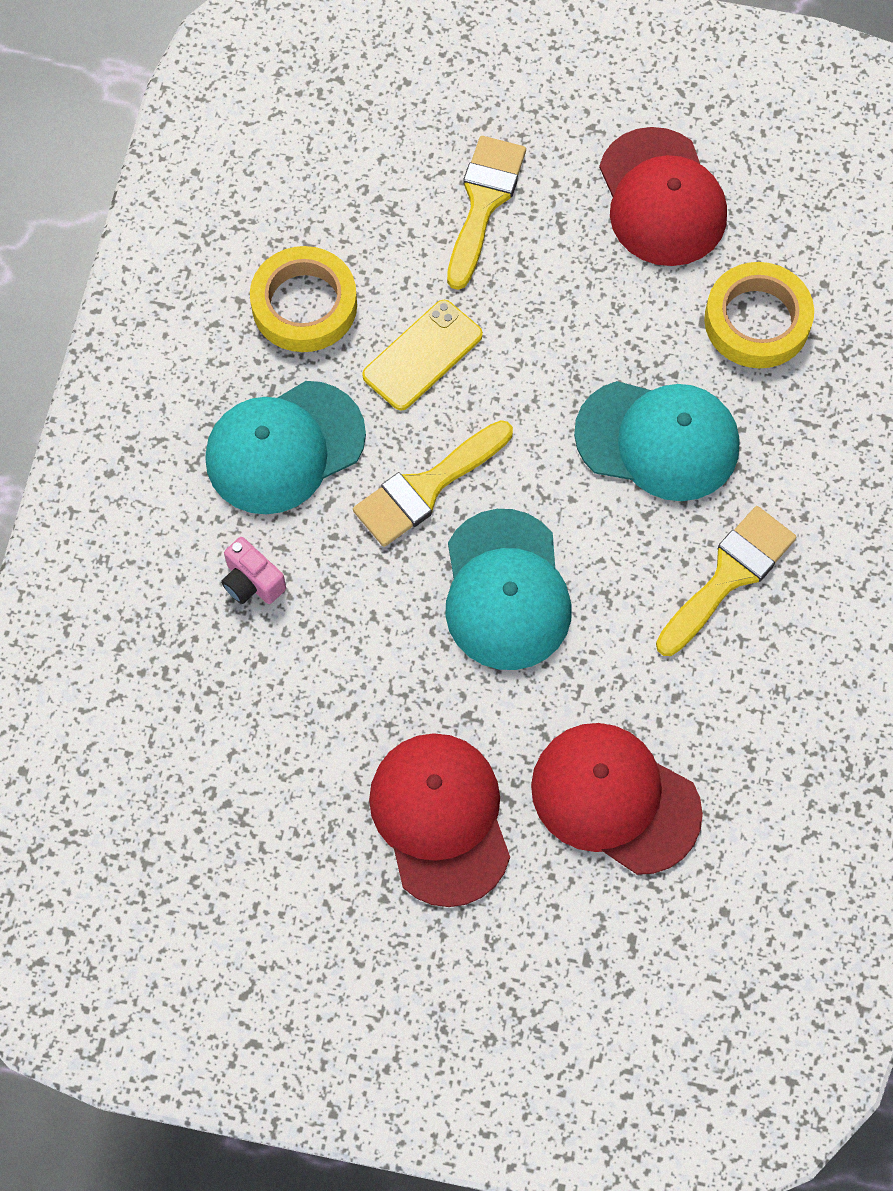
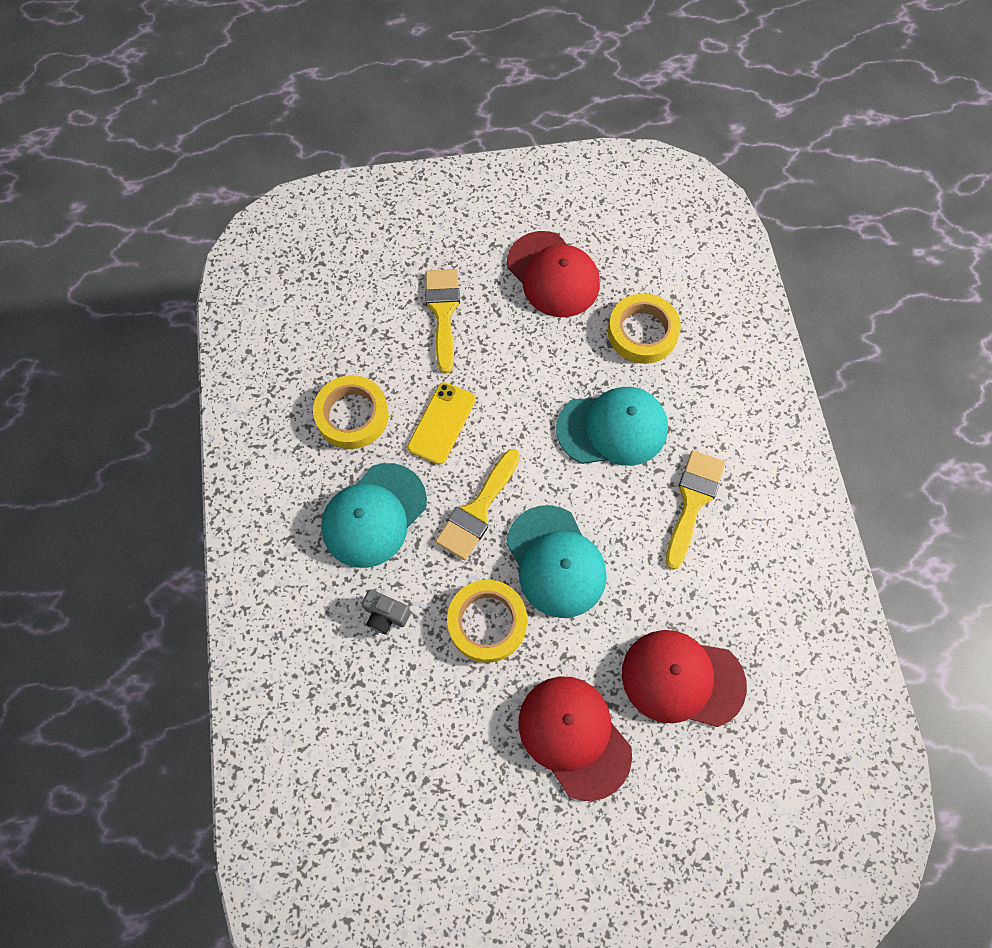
camera: 20 degrees left, 0 degrees up
(252, 582) = (386, 615): pink camera -> grey camera
(382, 637) = (487, 622): none -> yellow tape

